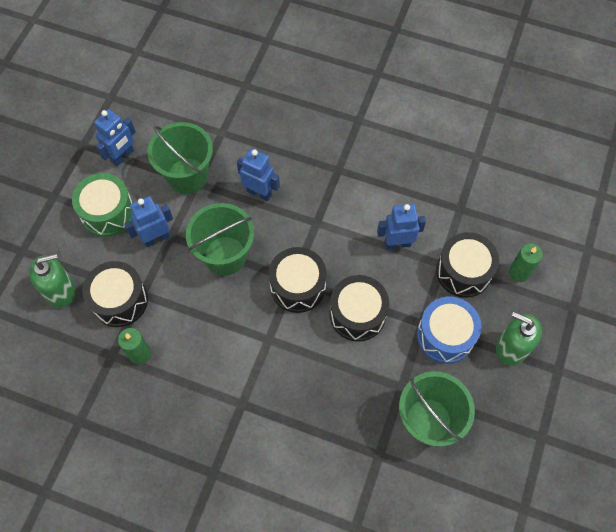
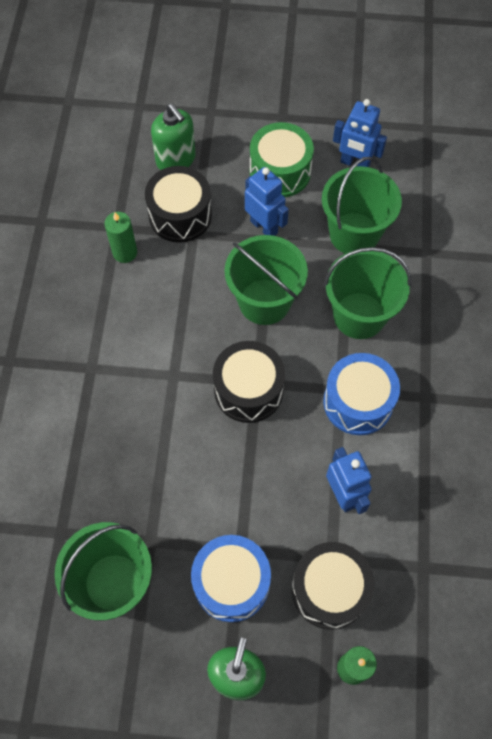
camera: 75 degrees right, 0 degrees up
(259, 193) = (359, 315): blue robot -> green bucket
(329, 214) = (358, 402): none -> blue drum
(357, 314) = (231, 467): black drum -> none

